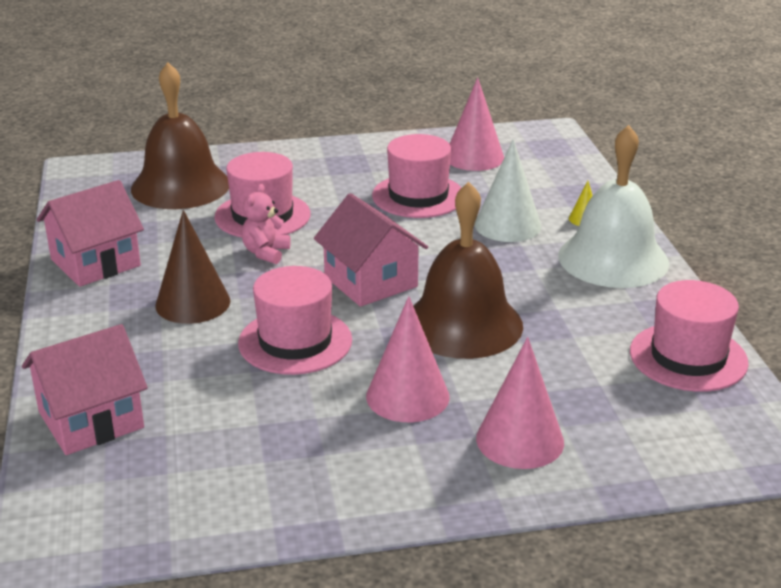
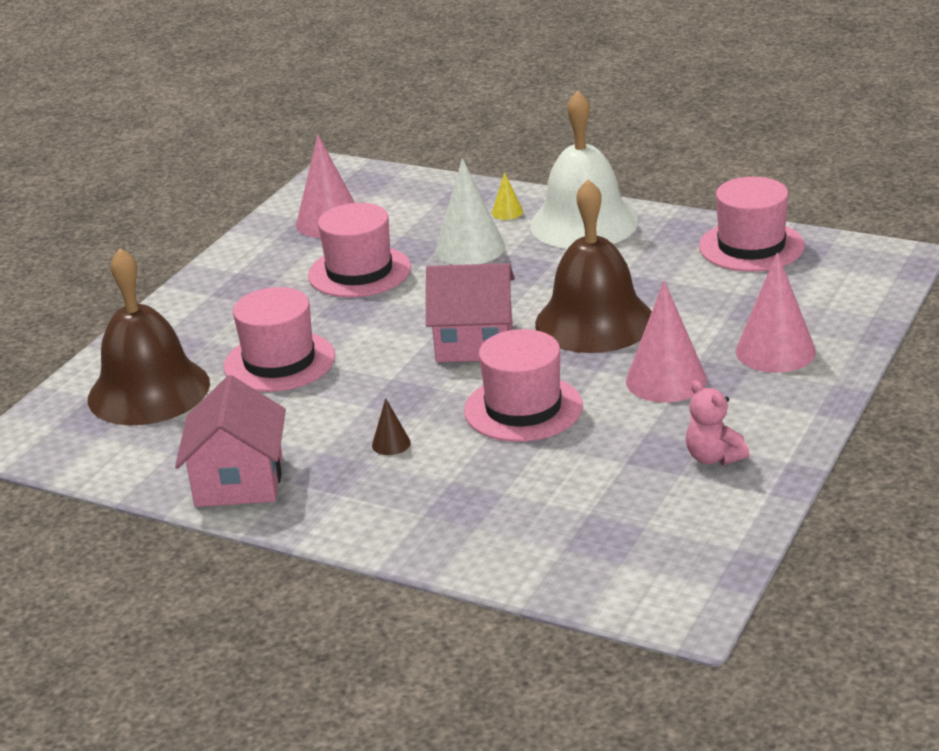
camera: 50 degrees left, 0 degrees up
(91, 420) = (522, 548): pink house -> none
(193, 303) = (391, 444): brown cone -> brown cone, size x0.47
(266, 253) = (353, 380): pink teddy bear -> pink teddy bear (713, 457)

